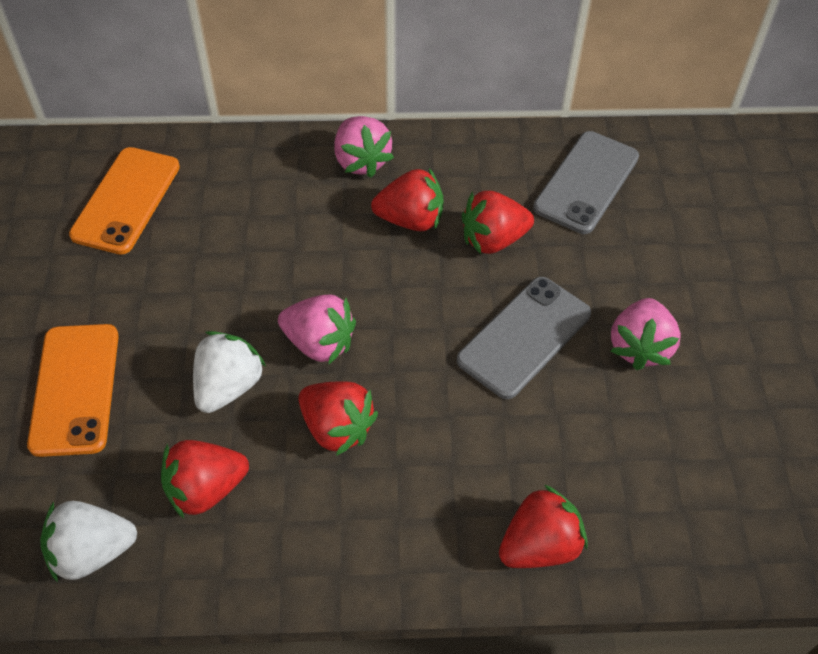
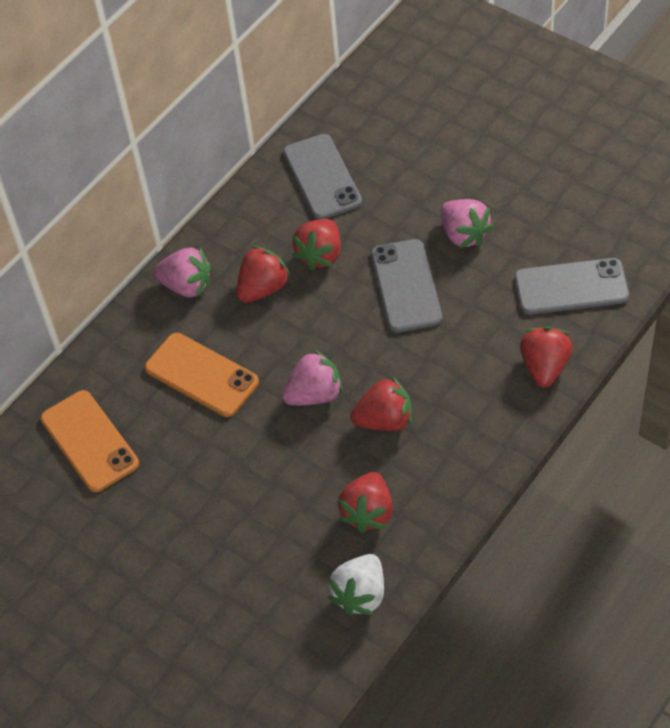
camera: 45 degrees left, 0 degrees up
(75, 389) = (229, 548): orange phone -> orange phone (201, 375)
(228, 386) = (303, 461): white strawberry -> none
(673, 500) = (571, 287): none -> grey phone

